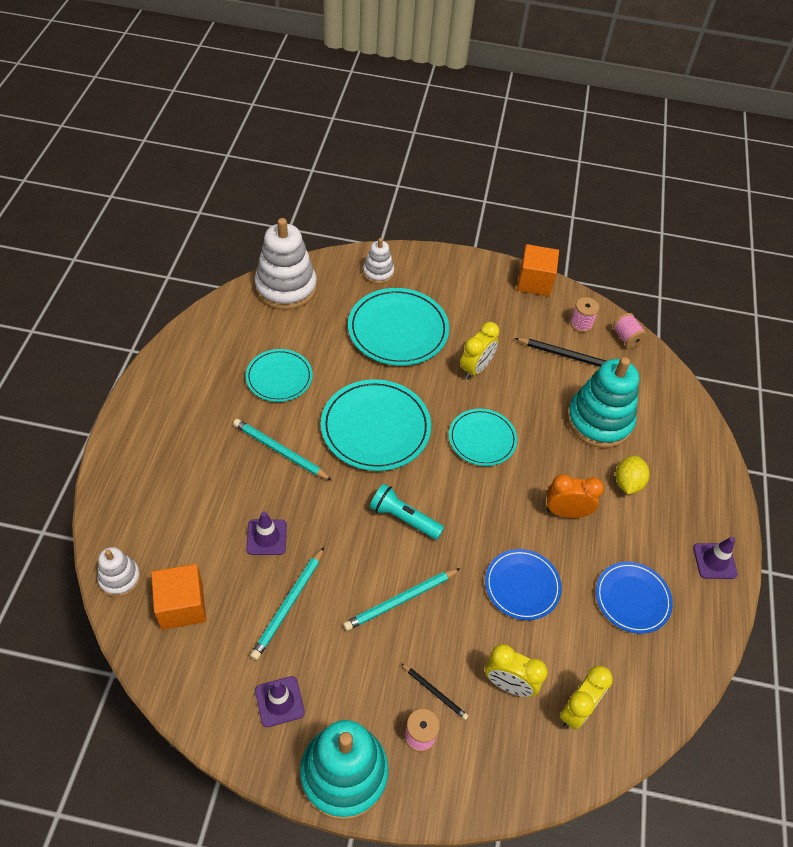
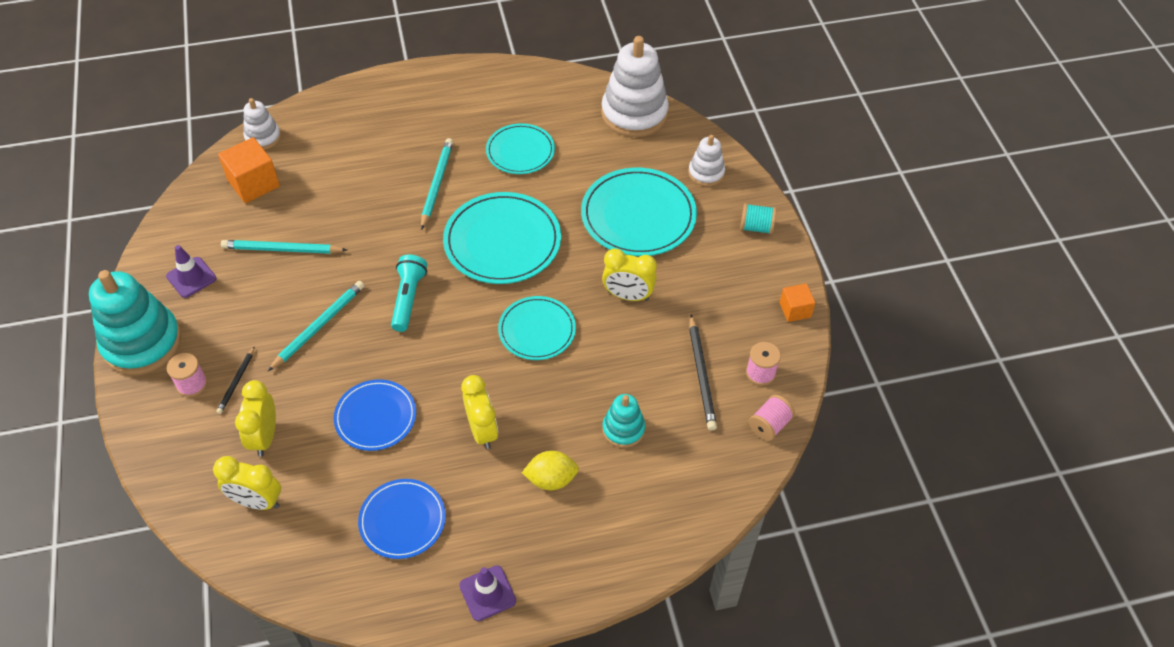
camera: 70 degrees right, 0 degrees up
(266, 537) = (342, 210): purple traffic cone -> none
(400, 600) = (319, 326): turquoise pencil -> turquoise pencil turned 90 degrees clockwise
(448, 269) = (756, 227): none -> turquoise spool
(534, 282) = (795, 310): orange cube -> orange cube, size x0.60
(566, 512) = (482, 431): orange clock -> yellow clock
(599, 421) = (623, 429): turquoise stacking toy -> turquoise stacking toy, size x0.52

